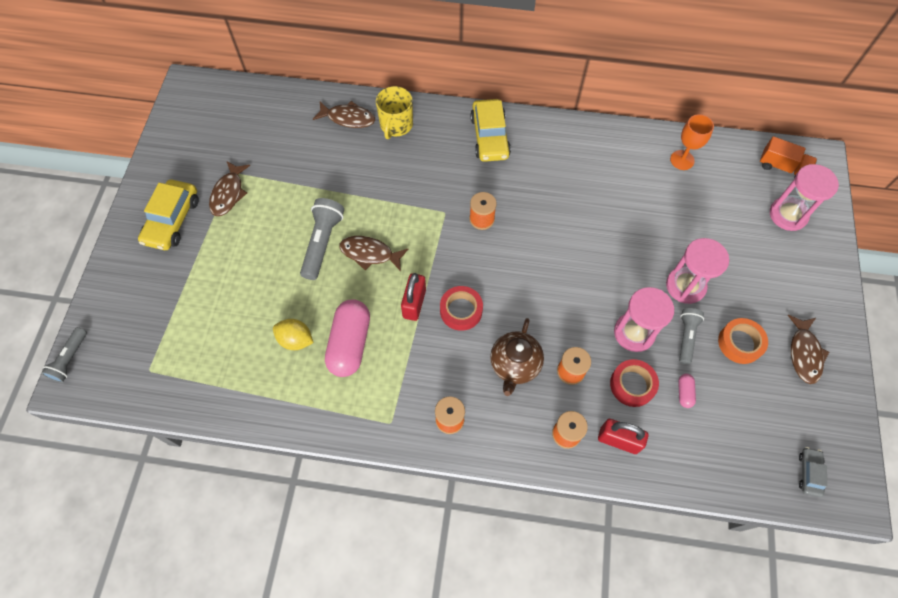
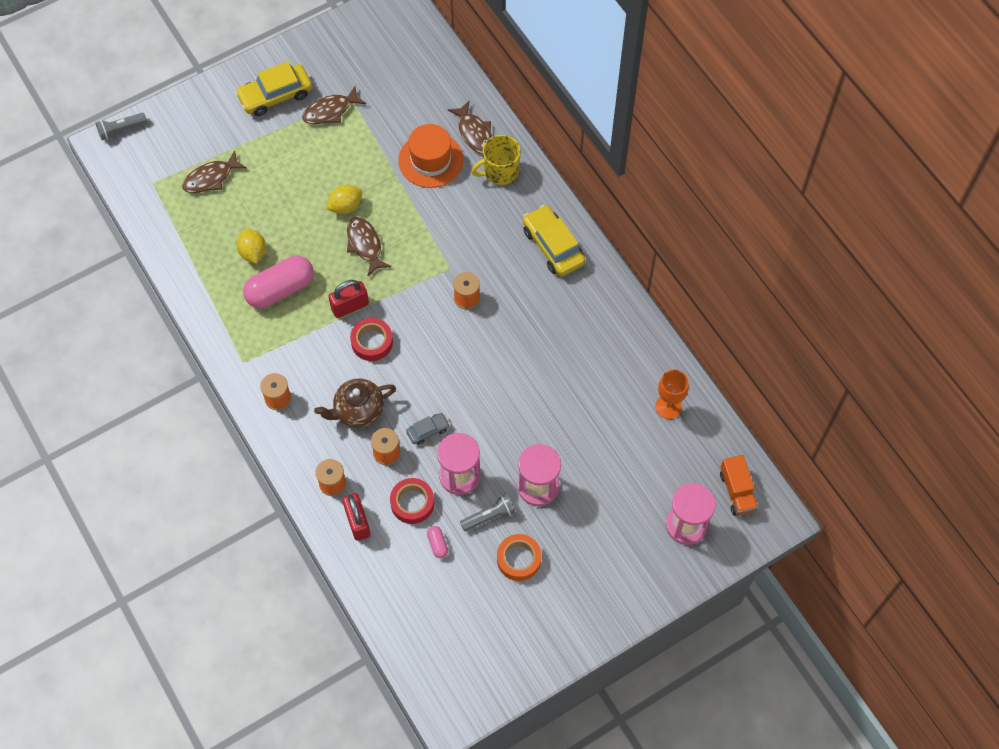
camera: 50 degrees right, 0 degrees up
(322, 243) = (345, 206): grey flashlight -> yellow lemon
(342, 160) = (431, 160): none -> orange hat
(489, 137) = (553, 246): yellow car -> yellow car turned 105 degrees clockwise
(684, 393) = (437, 544): pink capsule -> pink capsule turned 75 degrees counterclockwise
(804, 353) = (551, 613): brown fish -> brown fish (211, 178)
(809, 473) = (444, 674): grey car -> grey car (428, 430)

